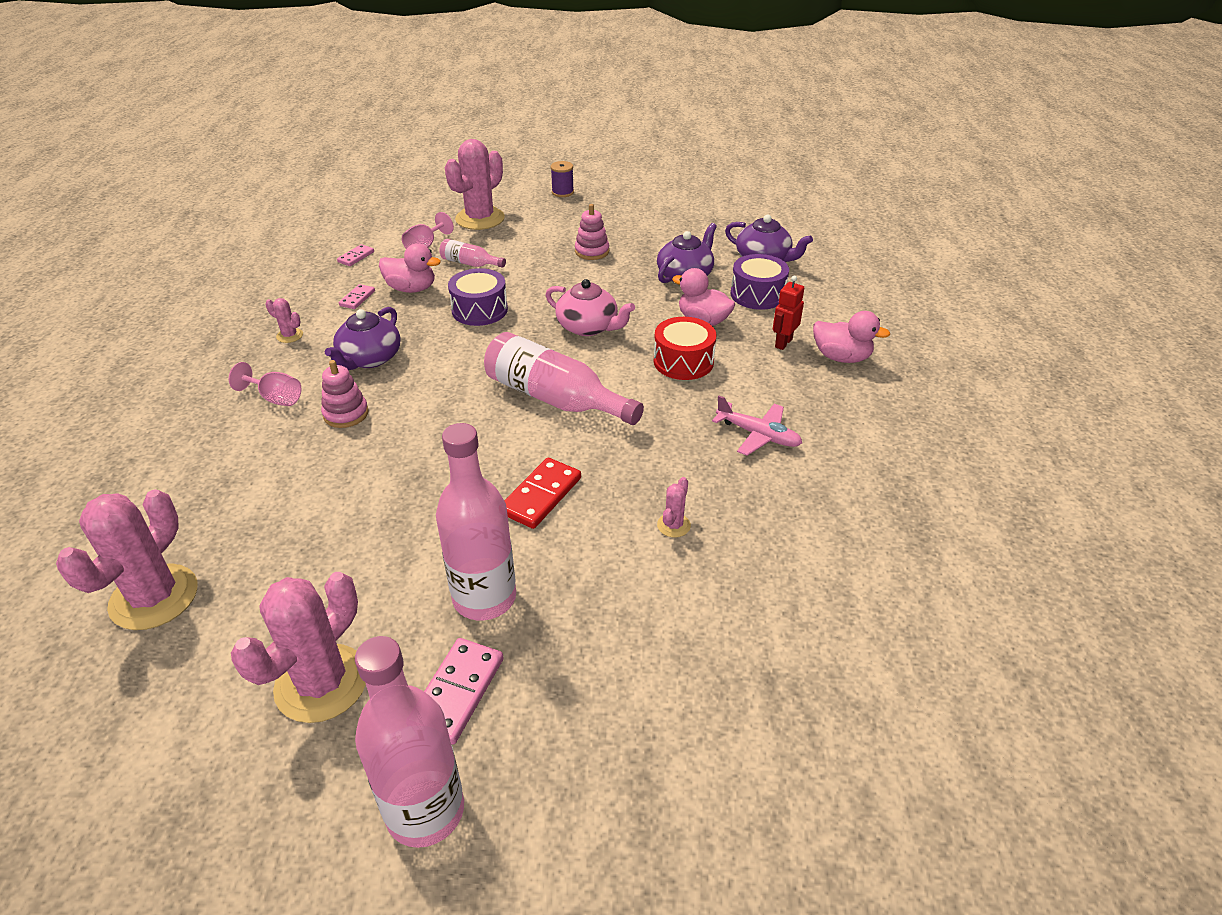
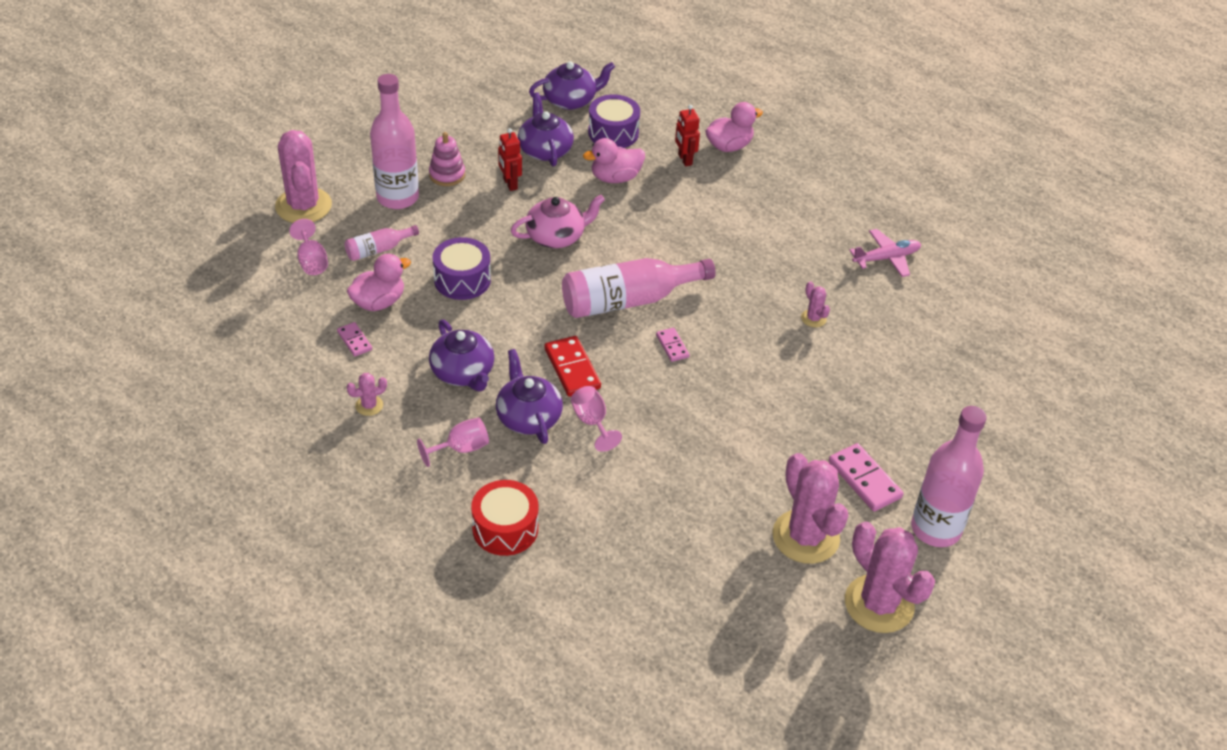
camera: 55 degrees left, 5 degrees up
(154, 597) = (648, 595): pink cactus -> pink cactus (879, 604)
(346, 414) = (528, 417): pink stacking toy -> purple teapot
(356, 257) = (275, 311): pink domino -> pink domino (672, 346)
(371, 451) = (592, 422): none -> pink goblet
(484, 598) = (798, 433): pink bottle -> pink bottle (397, 197)
(541, 496) = (728, 361): red domino -> red domino (572, 368)
(562, 192) = (321, 135): purple spool -> none
(621, 279) = (510, 184): none -> red robot
(683, 361) = (654, 216): red drum -> red drum (505, 528)
(758, 435) = (768, 232): pink plane -> pink plane (886, 258)

